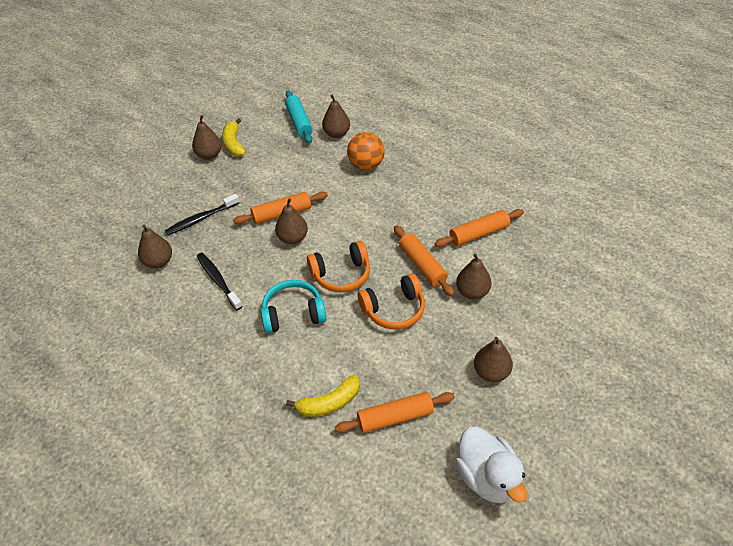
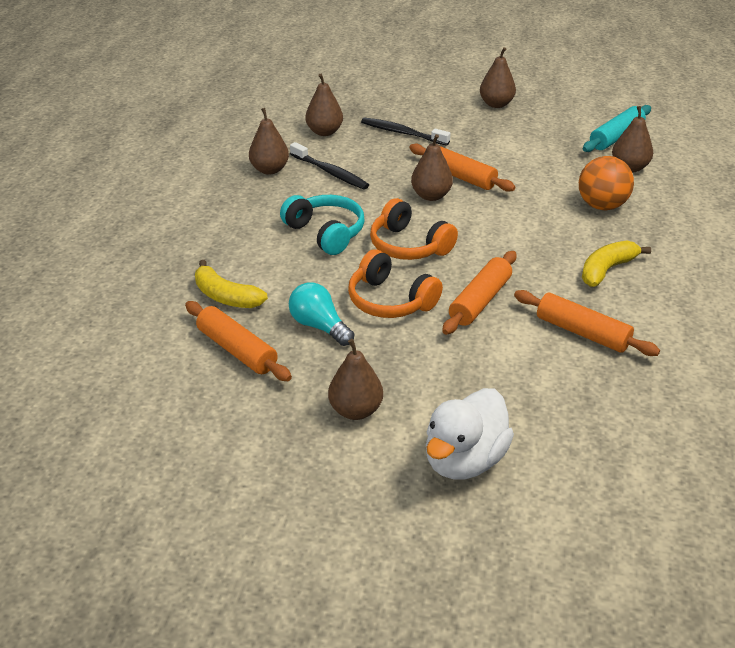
camera: 60 degrees right, 10 degrees down
(218, 280) = (330, 172): black toothbrush -> black toothbrush turned 105 degrees clockwise
(233, 144) = (530, 111): yellow banana -> yellow banana (606, 270)
(397, 359) = (319, 326): none -> turquoise light bulb
(472, 292) = (474, 356): brown pear -> brown pear (269, 170)
(487, 477) = (197, 451): white duck -> white duck (464, 460)

